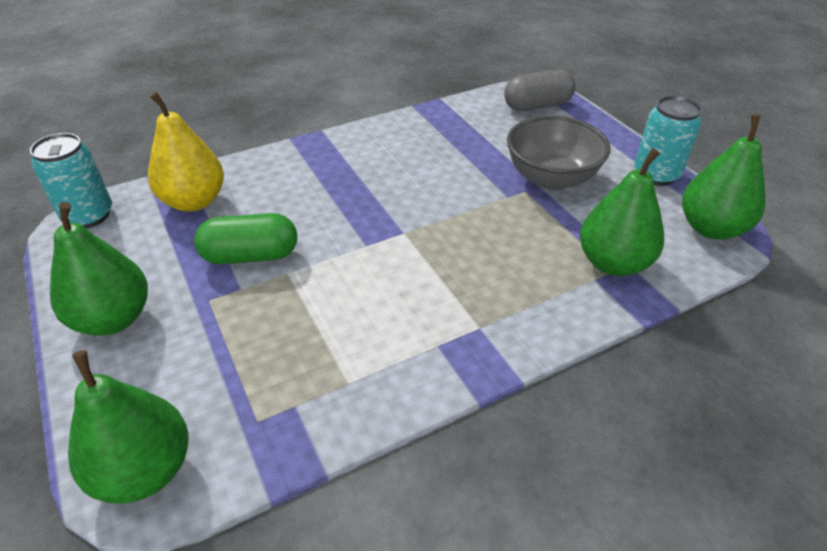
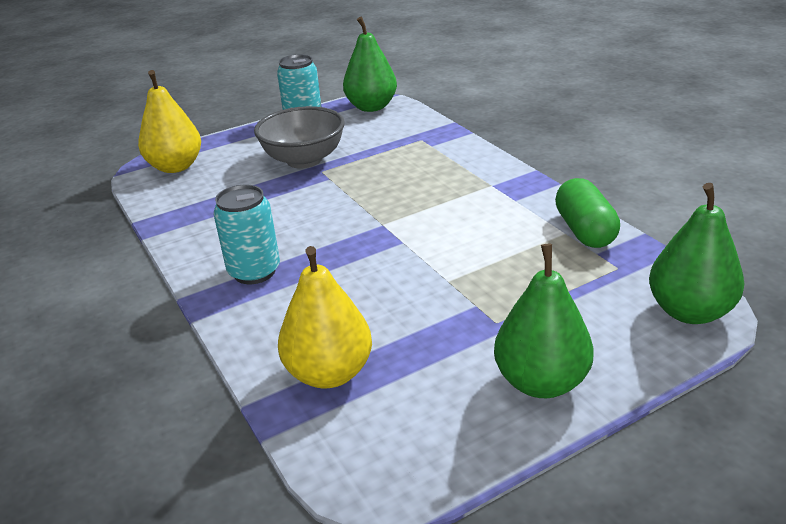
camera: 90 degrees left, 10 degrees down
(88, 216) = (359, 472): turquoise can -> turquoise can (254, 272)
(250, 256) = (427, 307): green capsule -> green capsule (584, 230)
(537, 106) = (175, 167): grey capsule -> yellow pear
(613, 263) = (413, 139): green pear -> none

